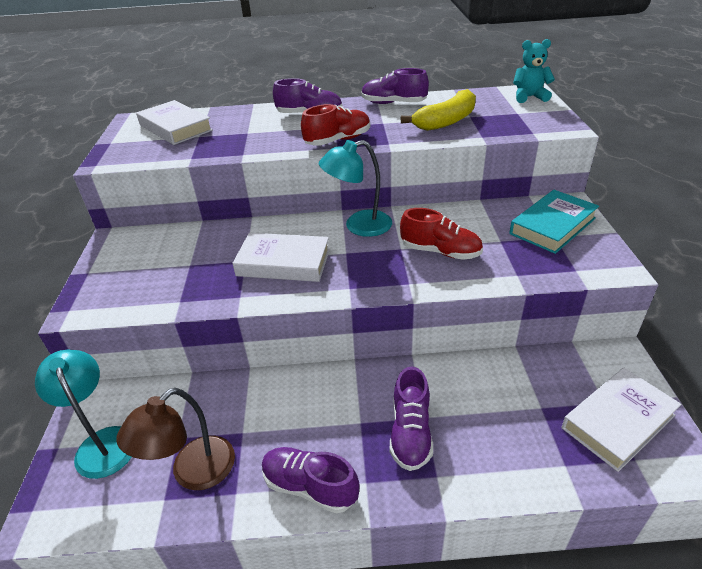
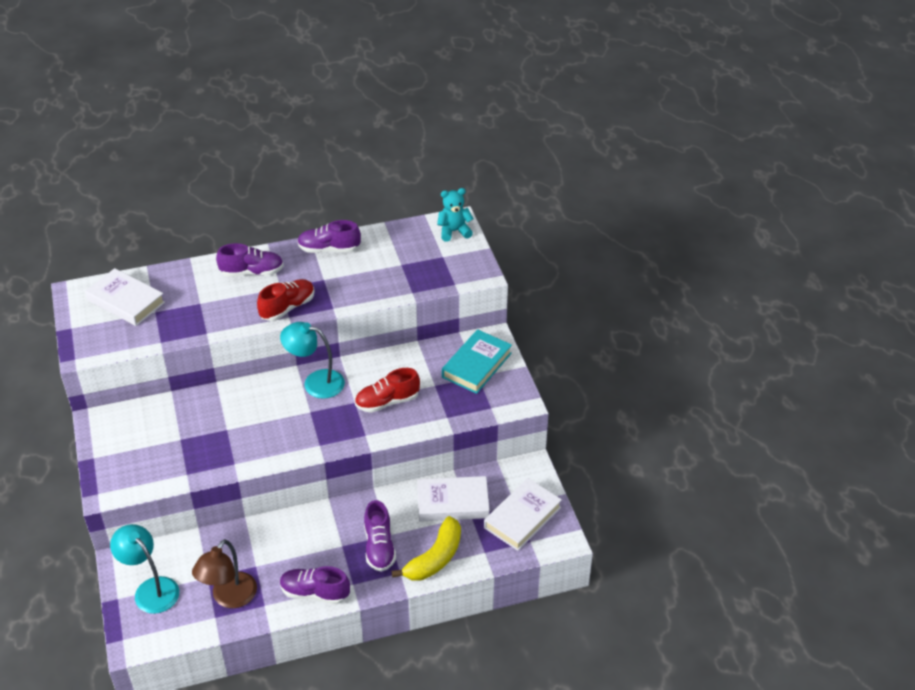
camera: 15 degrees left, 5 degrees up
(283, 263) = (260, 428): white book -> white book (453, 503)
(359, 226) = (315, 382): turquoise lamp -> turquoise lamp turned 45 degrees clockwise
(440, 252) = (387, 402): red shoe -> red shoe turned 150 degrees clockwise
(446, 121) = (380, 273): yellow banana -> yellow banana (435, 558)

